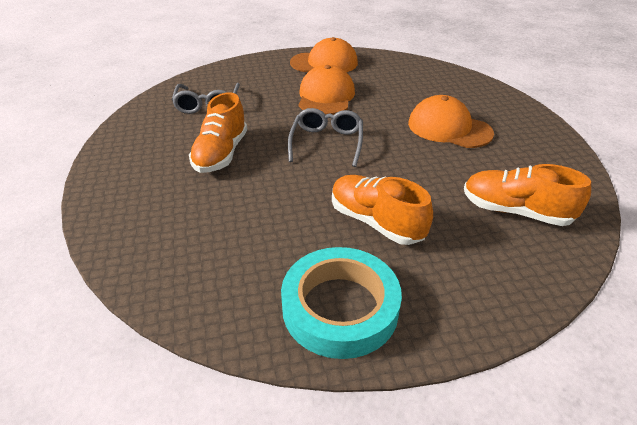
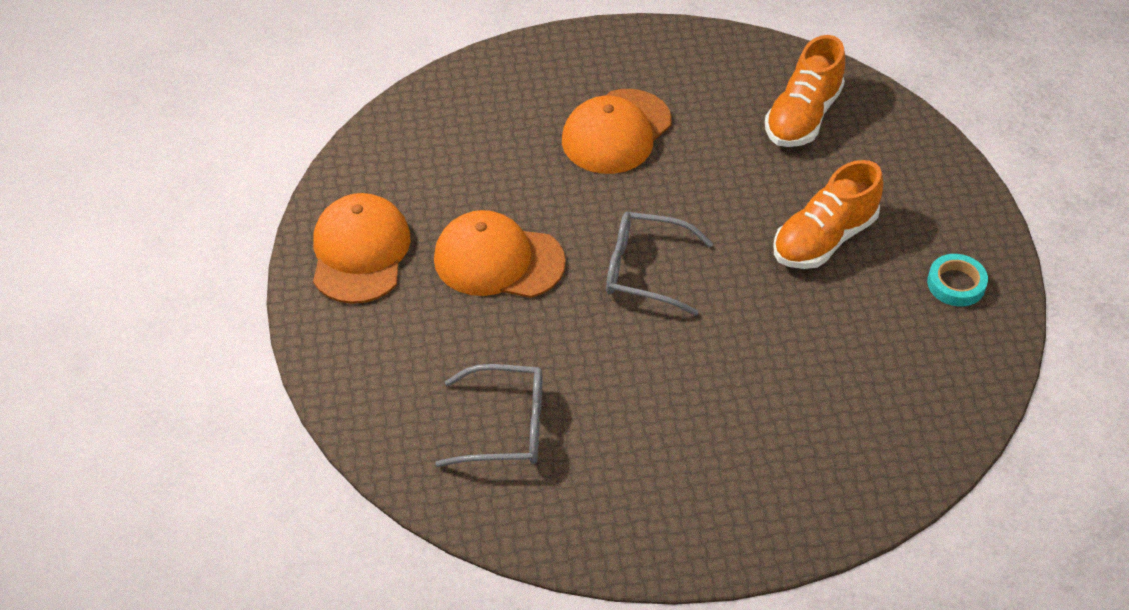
camera: 85 degrees left, 10 degrees up
(221, 154) = (668, 398): orange shoe -> none
(340, 307) = (956, 284): turquoise tape -> turquoise tape, size x0.48

